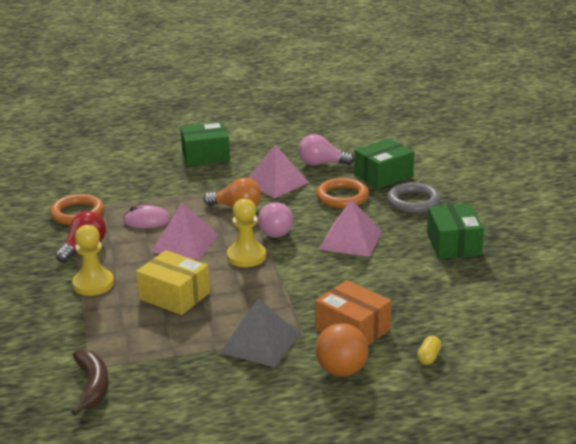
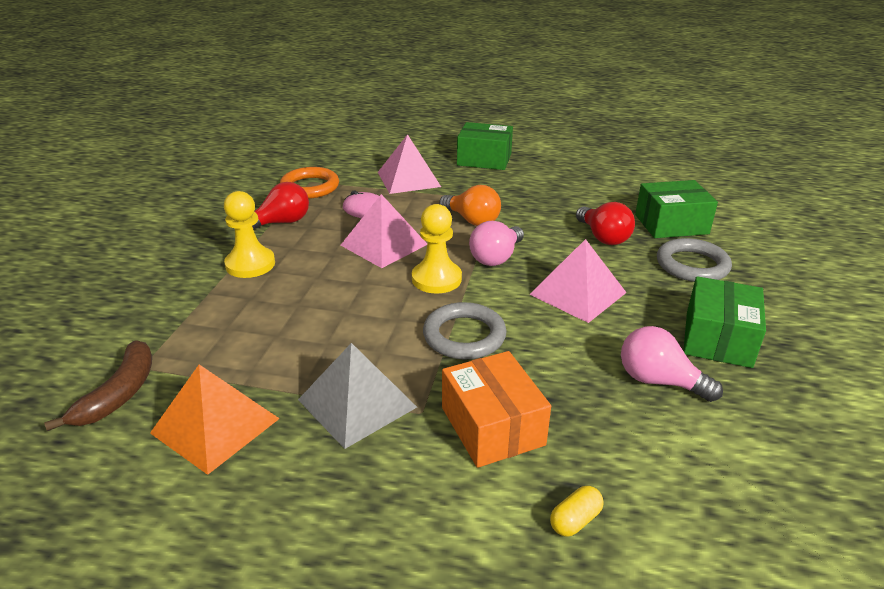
camera: 25 degrees right, 5 degrees up
(174, 296) = (316, 304): yellow box -> none
(180, 381) = (215, 425): none -> orange pyramid
(276, 182) = (537, 203): pink pyramid -> pink pyramid (408, 179)
(296, 286) = (464, 336): none -> grey ring
(321, 164) = (604, 194): pink light bulb -> pink light bulb (659, 381)
(341, 371) = (428, 492): orange ball -> none
(342, 197) = (603, 237): orange ring -> red light bulb

